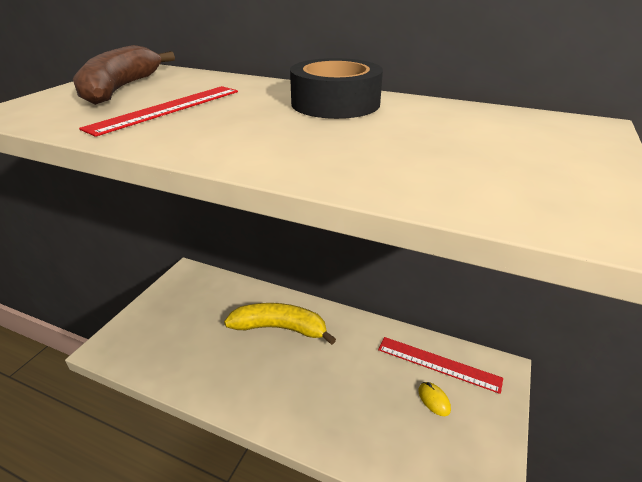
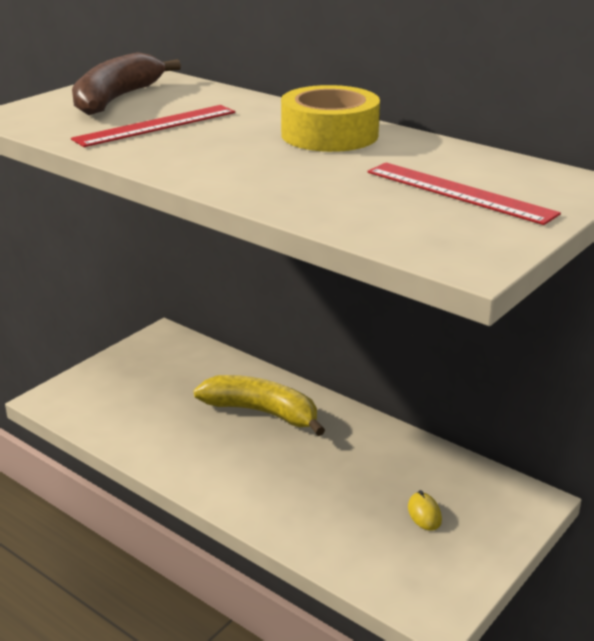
camera: 15 degrees right, 5 degrees down
(335, 103) = (329, 134): black tape -> yellow tape
(438, 363) = (450, 481): red ruler -> red ruler (459, 192)

